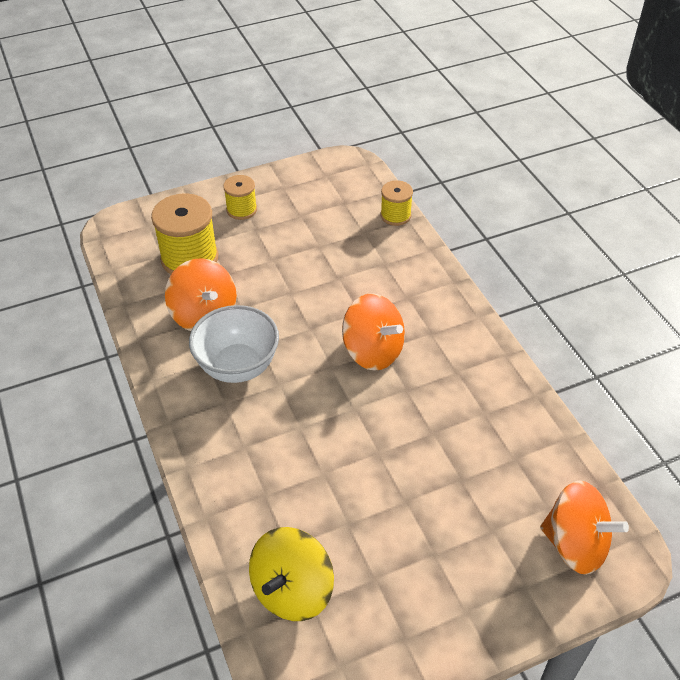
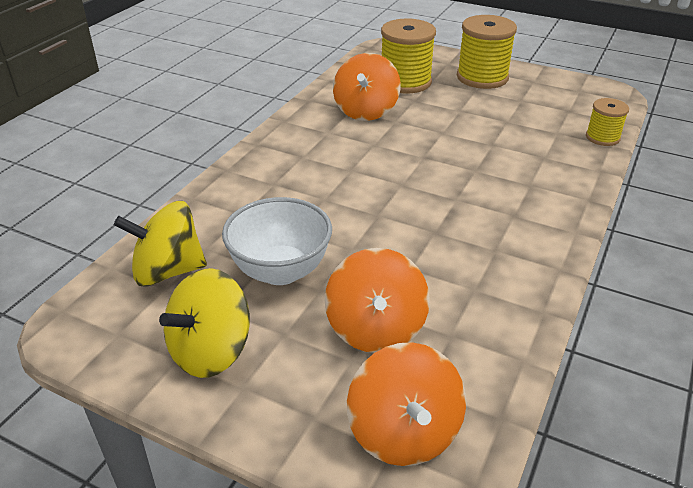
camera: 50 degrees right, 10 degrees down
(238, 367) = (341, 145): white bowl -> white bowl (280, 271)
(241, 210) = (482, 77): yellow spool -> yellow spool, size x1.78
(373, 351) = (447, 195): orange spinning top -> orange spinning top (376, 329)
(414, 611) = (211, 351): none -> yellow spinning top

